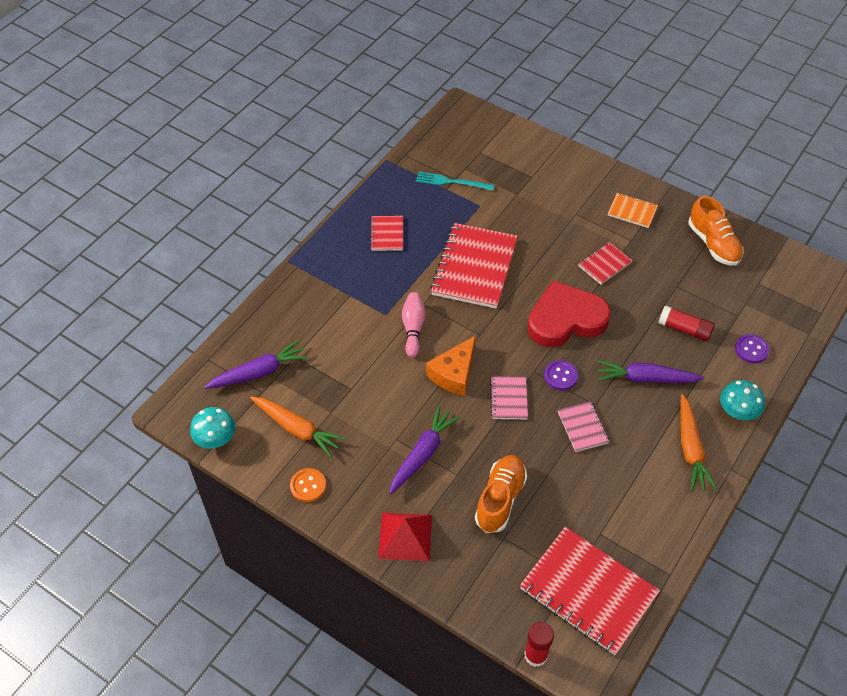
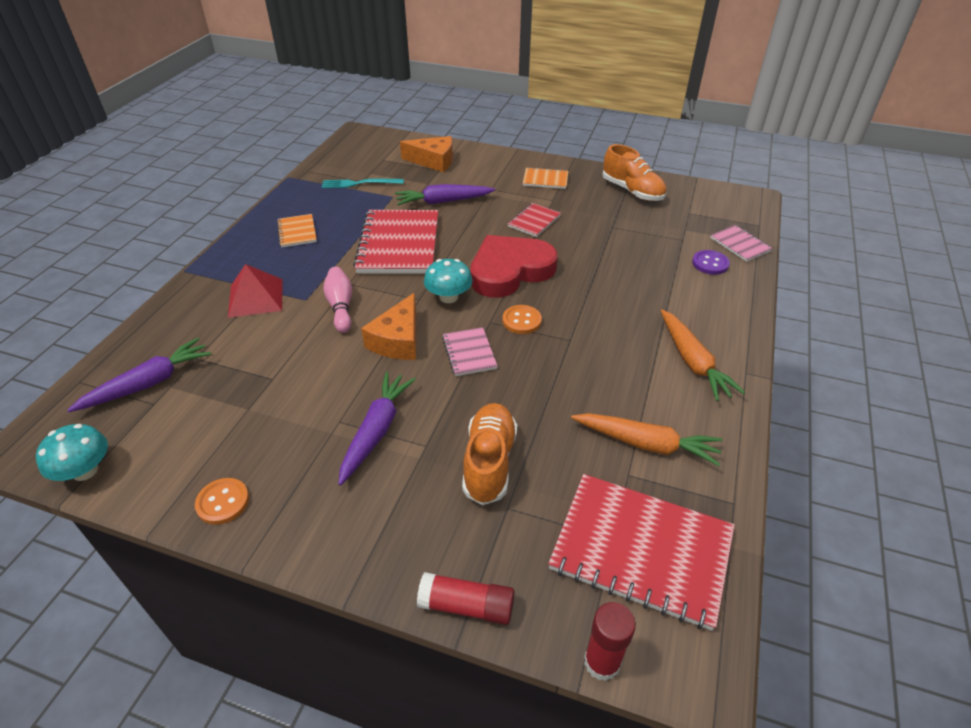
camera: 15 degrees left, 10 degrees down
(297, 429) = (203, 436): orange carrot -> orange carrot (646, 444)
(387, 234) = (297, 232): red notebook -> orange notebook
(405, 536) = (371, 537): red pyramid -> red pyramid (255, 297)
(528, 164) = (433, 161): none -> orange cheese
(560, 376) = (521, 321): purple button -> orange button
(582, 427) = (564, 364): pink notebook -> pink notebook (740, 244)
(645, 378) = (614, 306): purple carrot -> purple carrot (443, 201)
(684, 329) = (636, 258): red glue stick -> red glue stick (466, 606)
(737, 411) = (724, 317): turquoise mushroom -> turquoise mushroom (448, 297)

